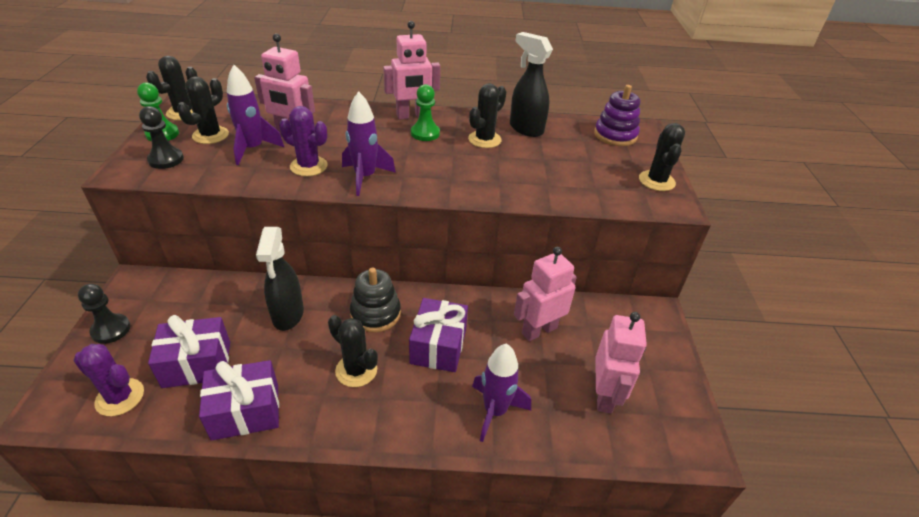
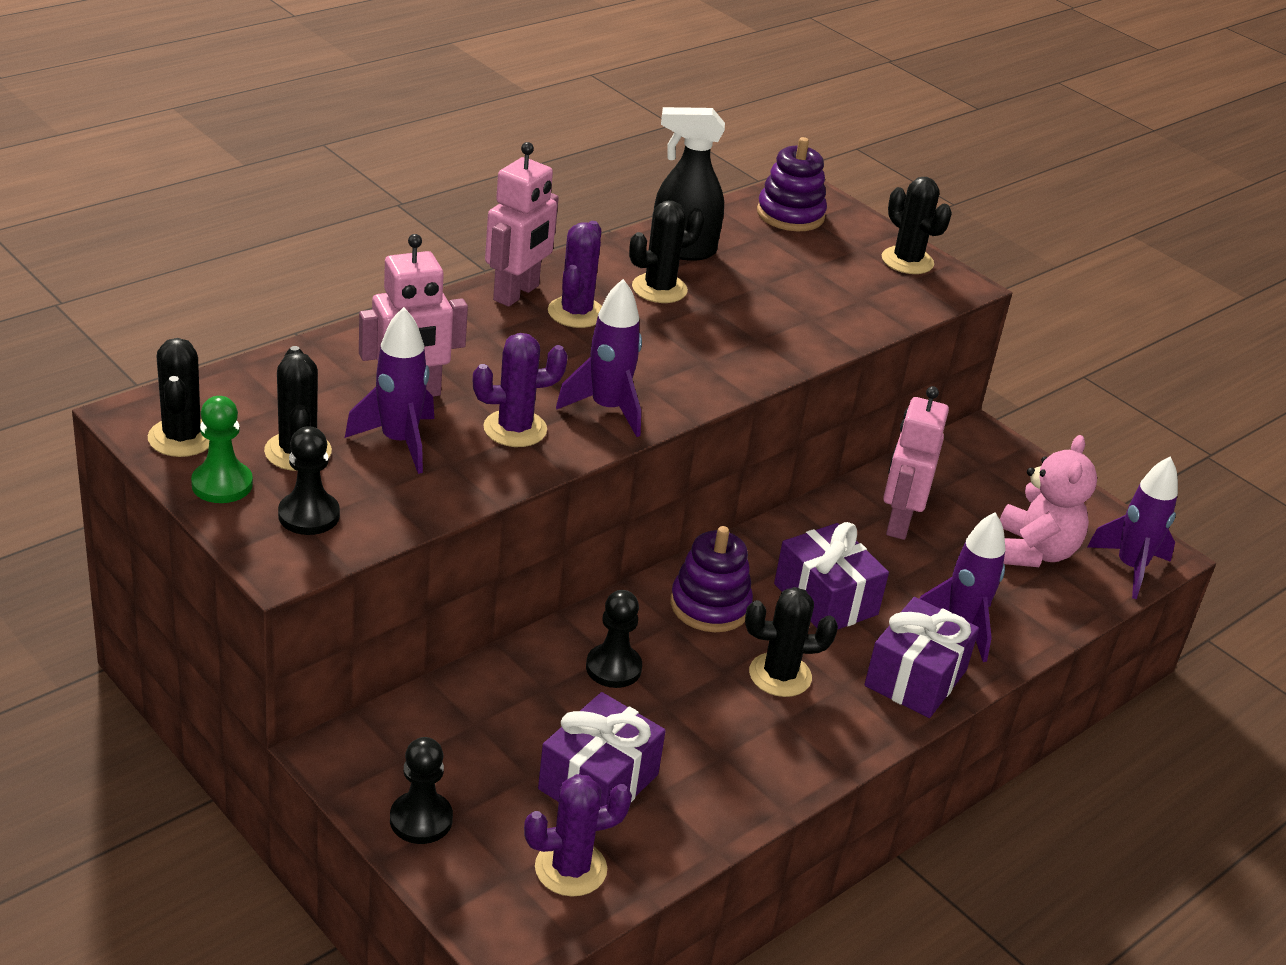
camera: 45 degrees left, 5 degrees down
(245, 411) = (731, 786): purple gift -> purple gift (915, 678)
(288, 315) = (613, 668): black spray bottle -> black pawn
(375, 313) = (710, 605): black stacking toy -> purple stacking toy
(425, 133) = (576, 313): green pawn -> purple cactus
(484, 139) = (659, 289): black cactus -> black cactus turned 60 degrees clockwise
(604, 395) = (1033, 552): pink robot -> pink teddy bear
(665, 448) = (1130, 568): none -> purple rocket

